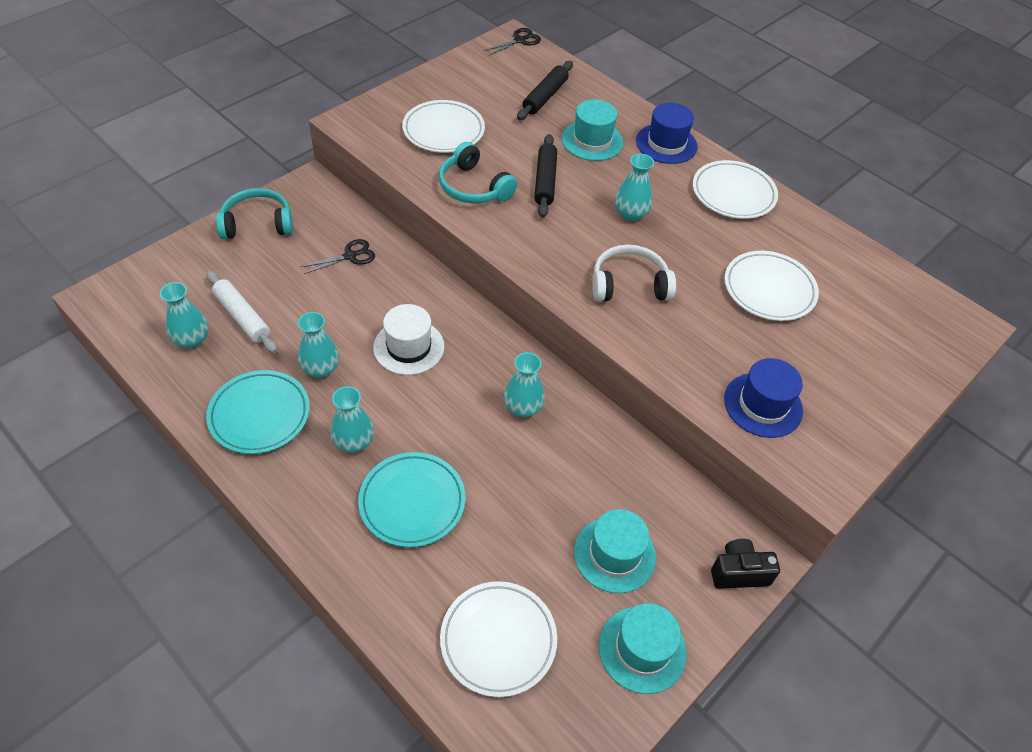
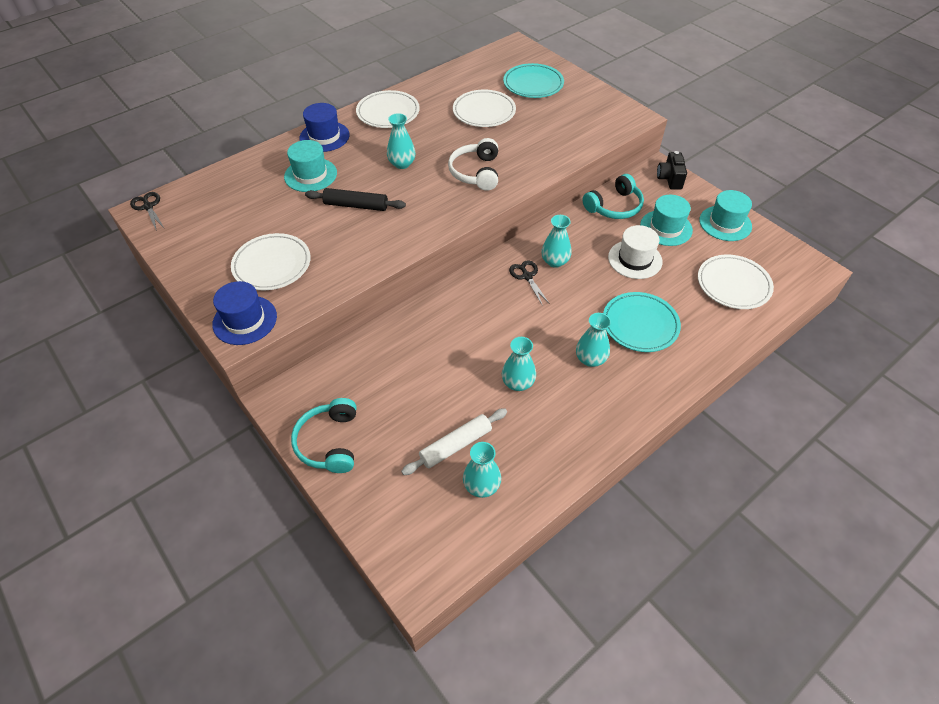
camera: 80 degrees left, 0 degrees up
(259, 415) = (567, 423): turquoise plate -> turquoise plate (533, 84)
(350, 256) = (387, 365): black scissors -> black scissors (527, 276)
(409, 347) = (496, 324): white hat -> white hat (635, 259)
(473, 187) = (355, 248): turquoise headphones -> turquoise headphones (614, 206)
(545, 97) = (242, 197): black rolling pin -> none
(763, 405) = (580, 129): blue hat -> blue hat (245, 320)

